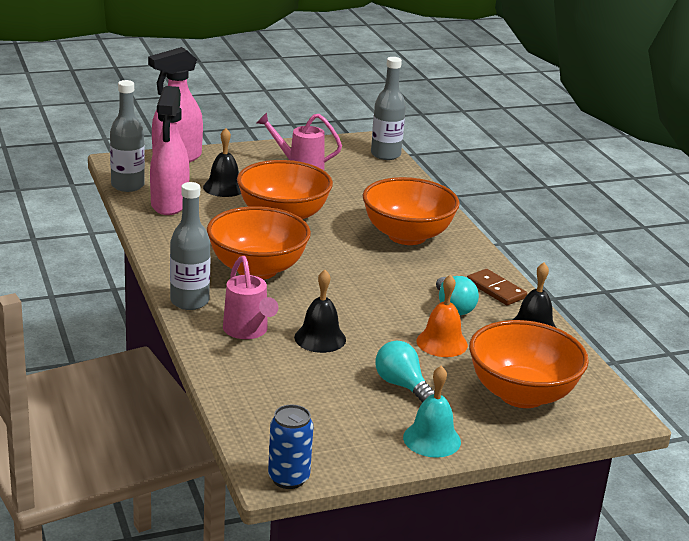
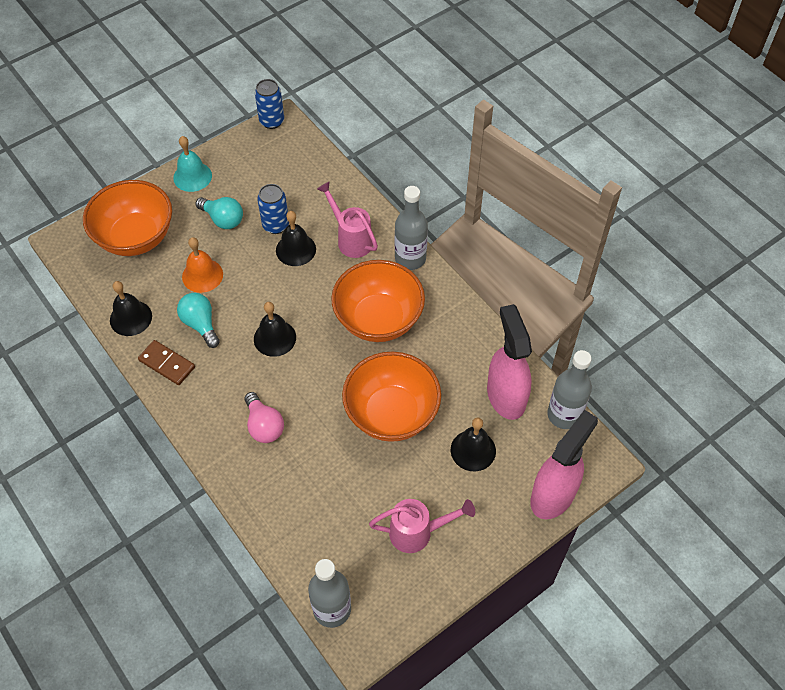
camera: 165 degrees right, 30 degrees up
(335, 364) = (275, 225): none -> blue can
(374, 281) = (275, 338): none -> black bell
(407, 236) = (264, 426): orange bowl -> pink light bulb

